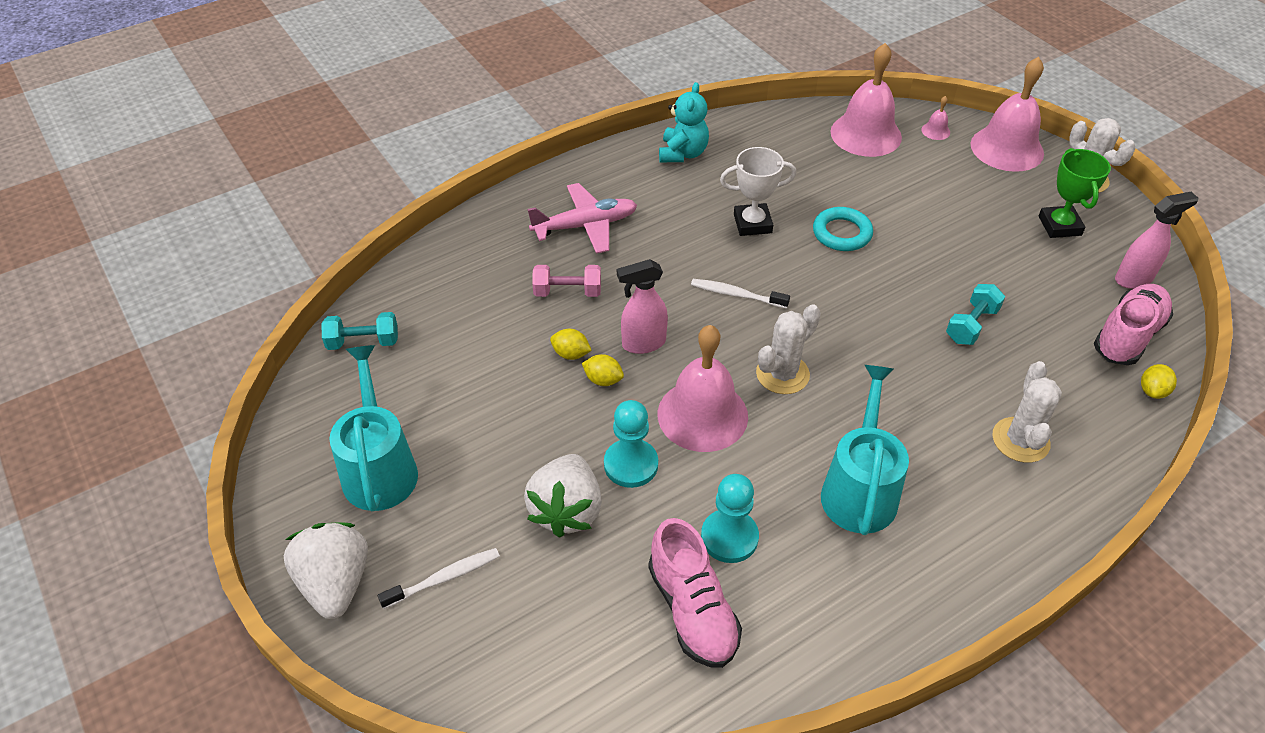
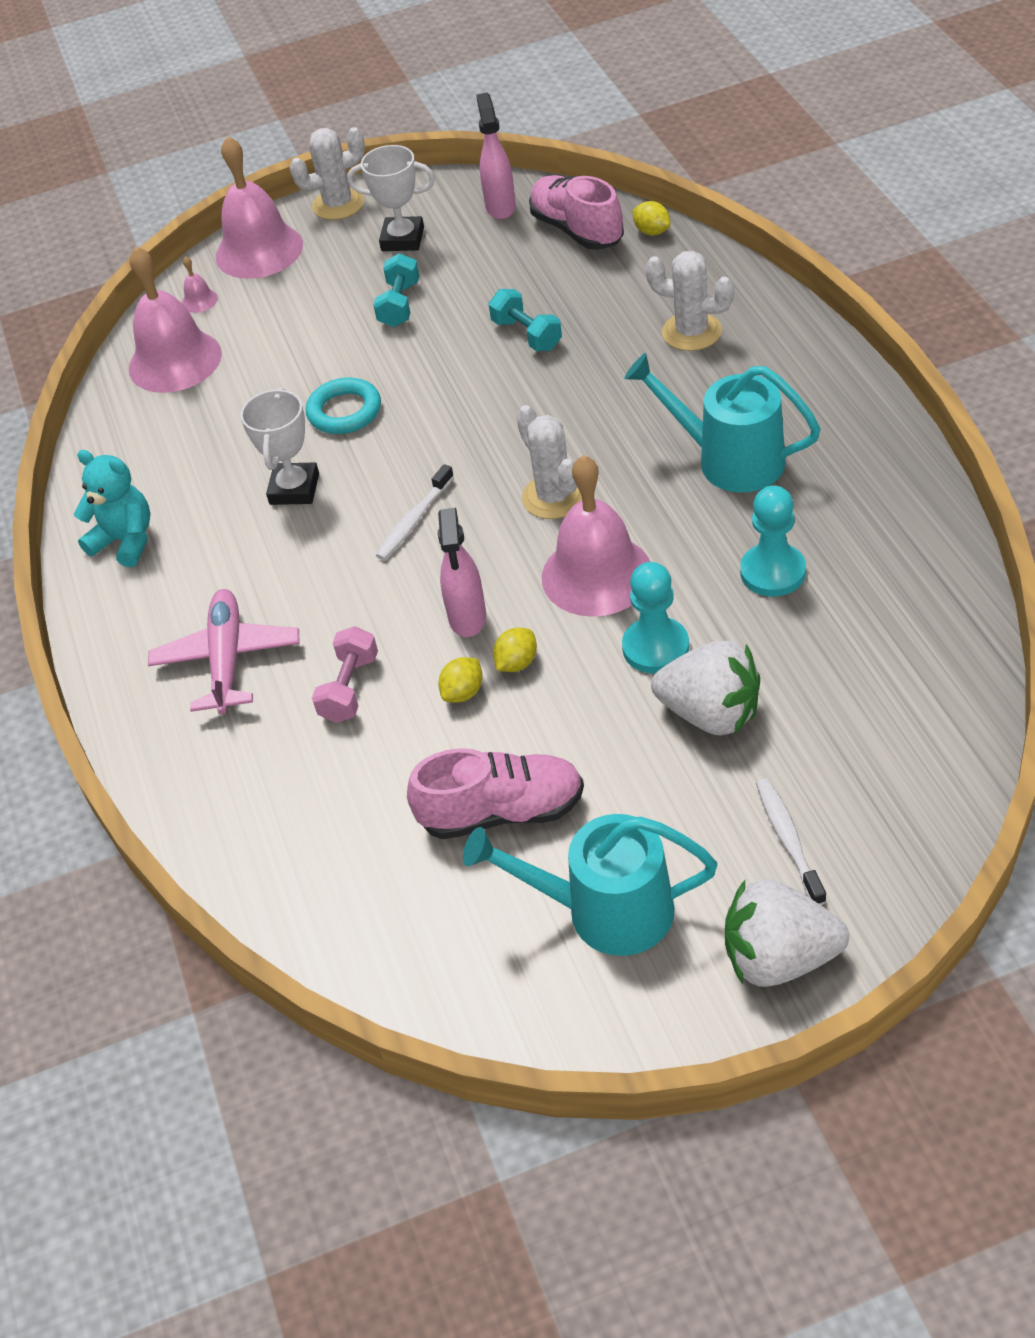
camera: 70 degrees left, 0 degrees up
(363, 342) = (366, 934): turquoise dumbbell -> turquoise dumbbell (399, 305)
(692, 610) = (860, 613): pink shoe -> pink shoe (502, 812)
(1059, 226) = (402, 239): green trophy -> white trophy

